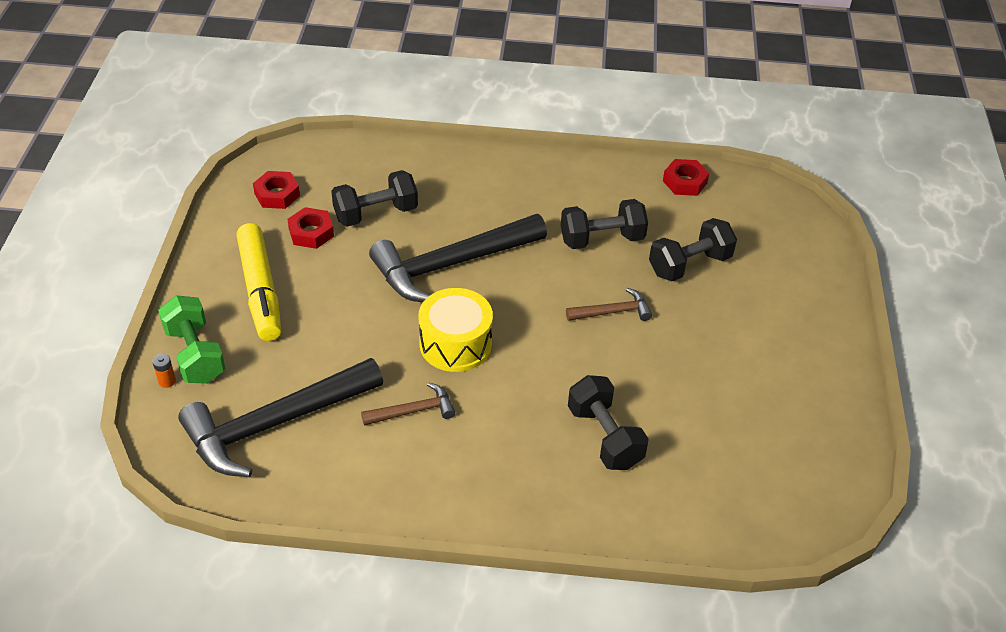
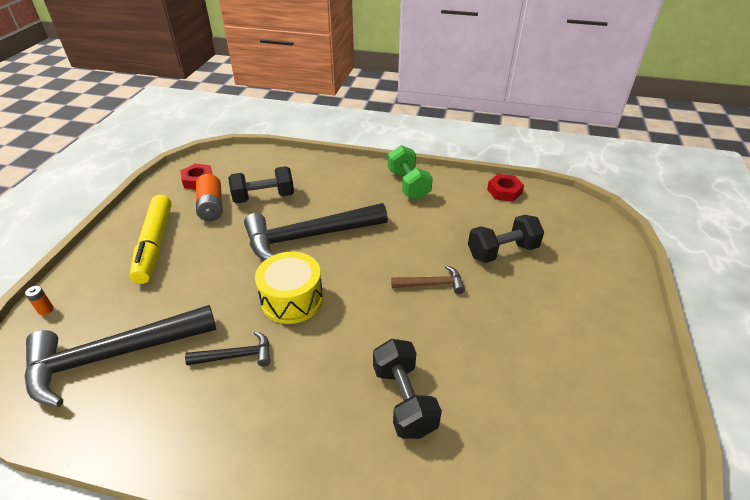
camera: 10 degrees right, 5 degrees down
(195, 354) = (79, 290): green dumbbell -> green dumbbell (408, 185)
(311, 232) = (211, 207): red nut -> orange battery
(414, 411) = (236, 356): brown hammer -> black hammer
(601, 239) = (432, 227): black dumbbell -> none

